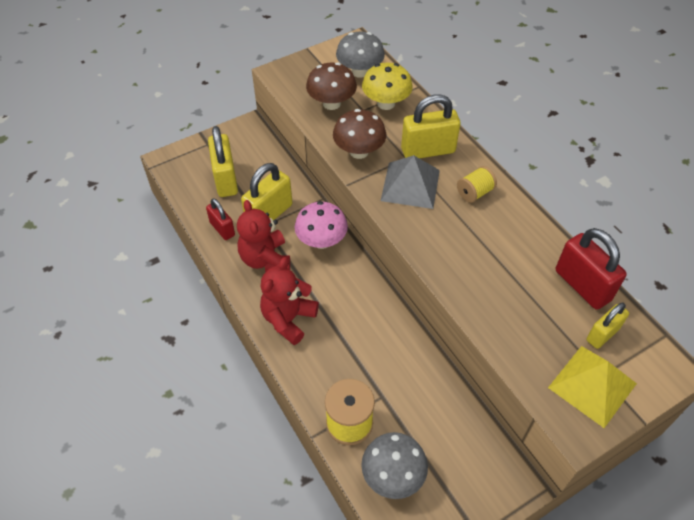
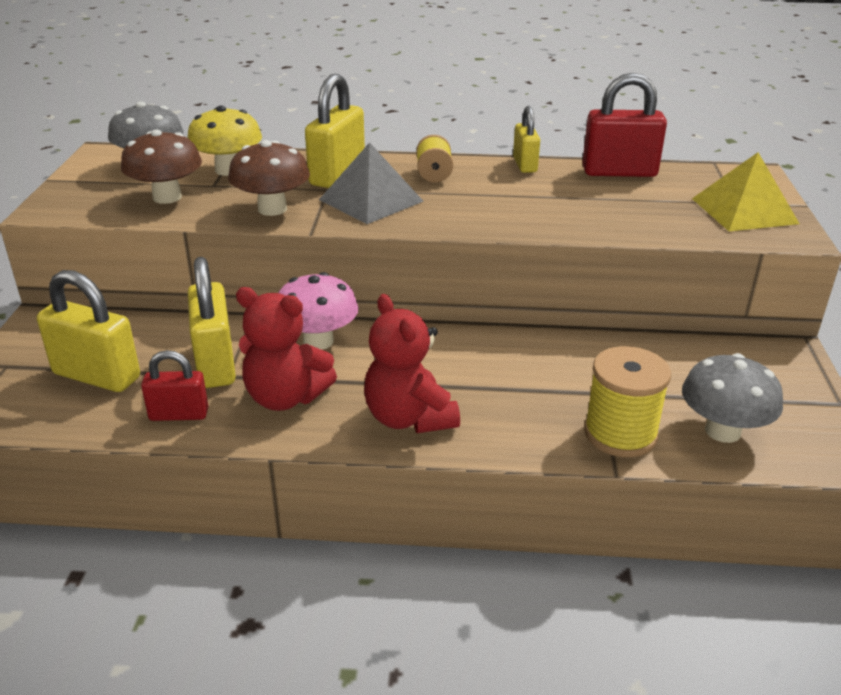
camera: 55 degrees left, 20 degrees down
(602, 334) = (687, 185): yellow padlock -> yellow padlock (525, 165)

